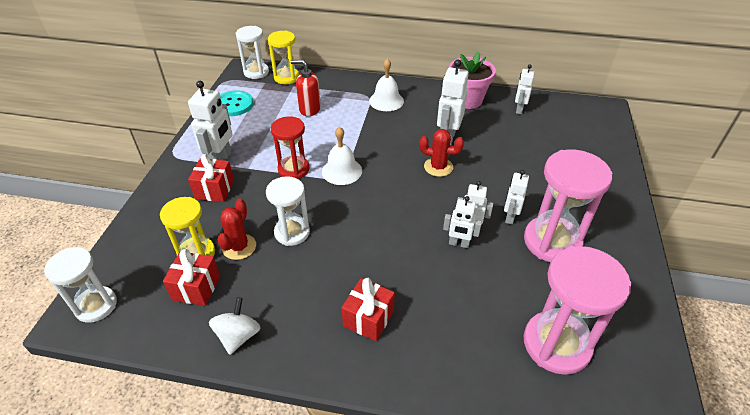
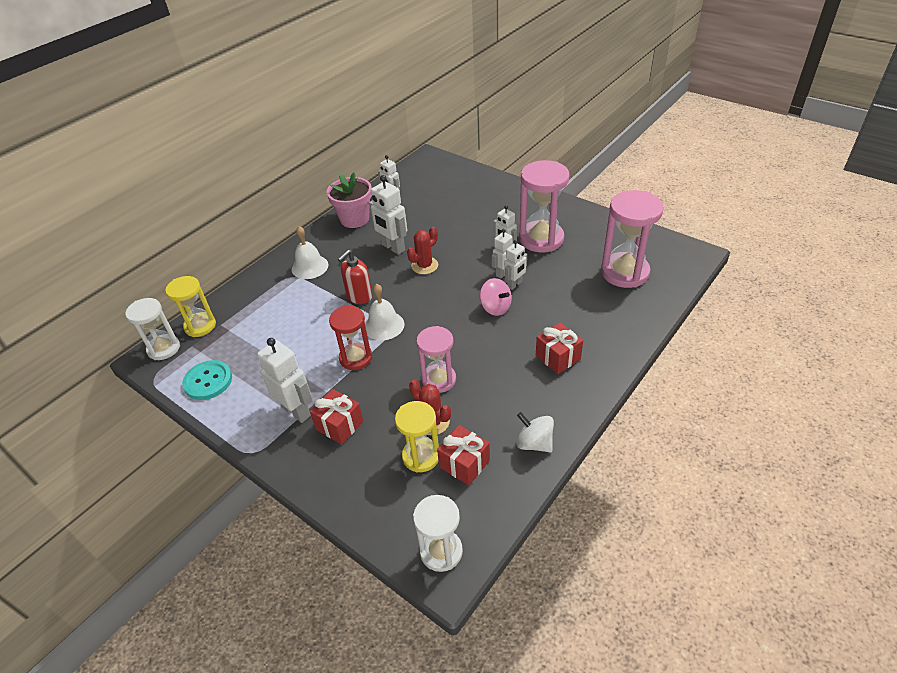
camera: 60 degrees left, 0 degrees up
(292, 232) = (439, 380): white hourglass -> pink hourglass
(309, 109) = (273, 323): red soap dispenser -> red soap dispenser (359, 296)
(413, 240) = (495, 307): none -> pink spinning top

